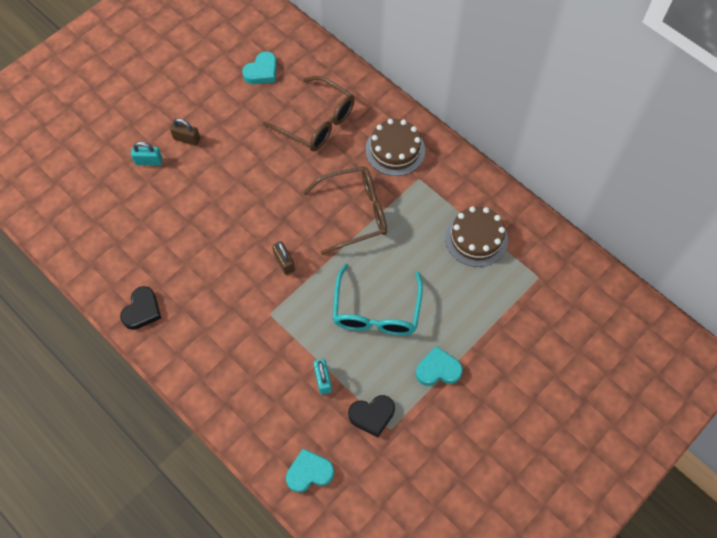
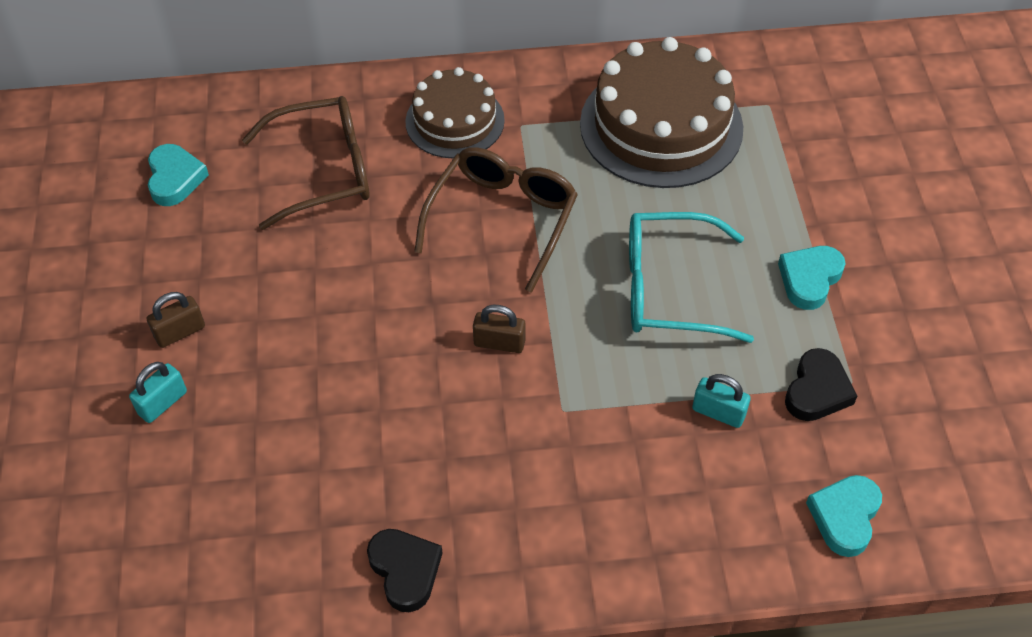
camera: 50 degrees left, 10 degrees down
(376, 311) = (669, 289): turquoise glasses -> turquoise glasses turned 135 degrees clockwise
(476, 238) = (661, 126): brown cake -> brown cake, size x1.63

